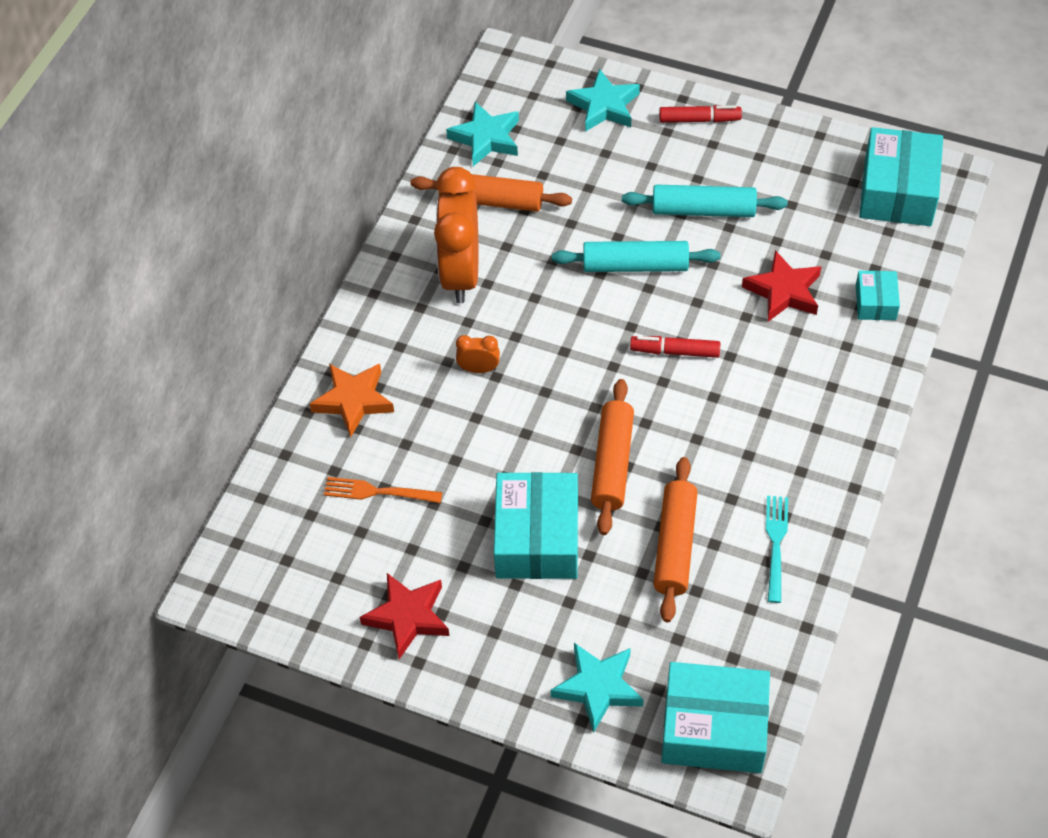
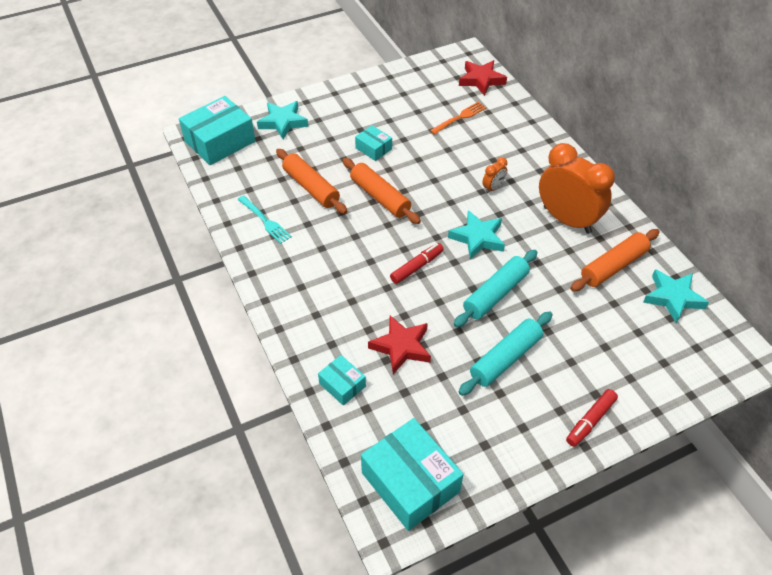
camera: 130 degrees right, 5 degrees down
(353, 401) = (522, 137): orange star -> none
(408, 617) = (386, 92): red star -> red star (481, 80)
(537, 538) = (373, 148): turquoise box -> turquoise box, size x0.51
(604, 106) = (652, 377): turquoise star -> turquoise star (477, 238)

